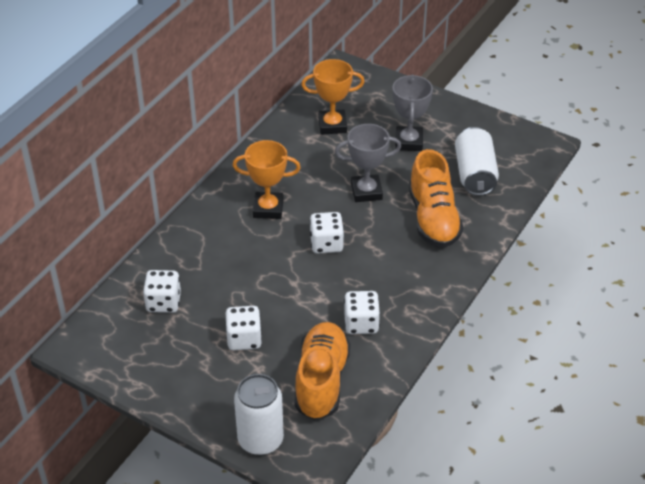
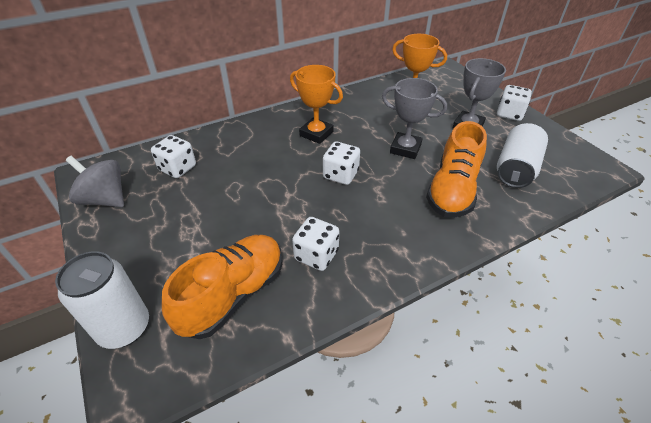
camera: 30 degrees right, 0 degrees up
(125, 361) = (105, 199): none -> grey spinning top
(244, 339) = (206, 222): white dice -> white dice (509, 114)

